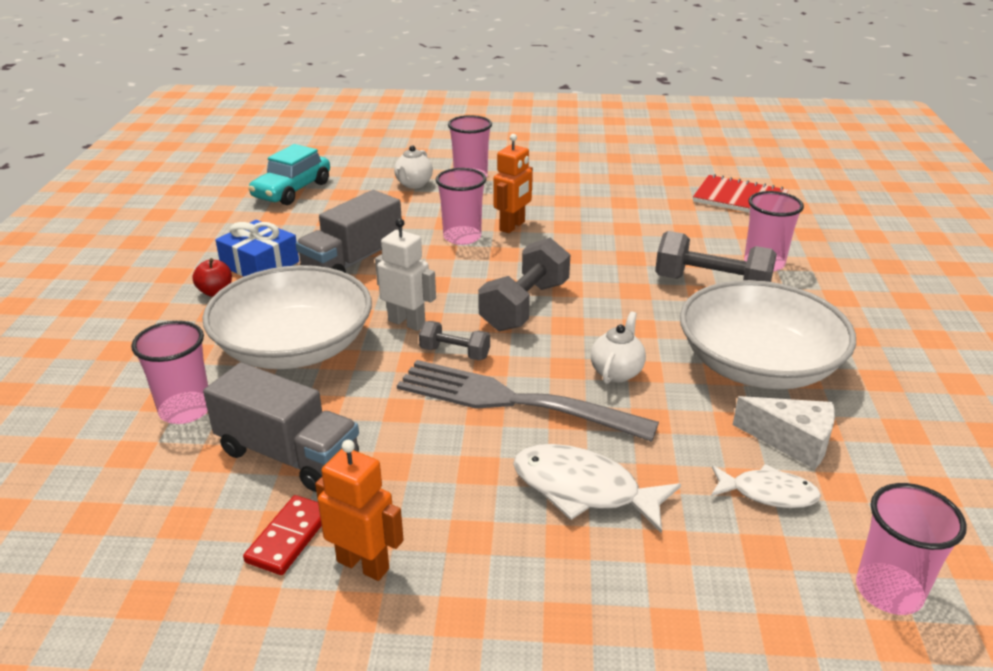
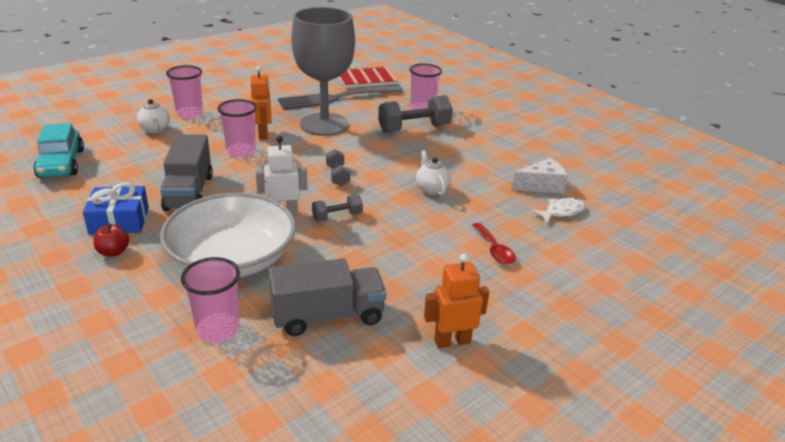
camera: 45 degrees left, 0 degrees up
(289, 537) = (396, 354): red domino -> none
(515, 401) = (405, 226): grey fork -> grey fork (337, 98)
(525, 306) = (337, 176): grey dumbbell -> grey dumbbell, size x0.54
(583, 490) = (494, 250): white fish -> red spoon
(599, 239) = (324, 124): none -> grey goblet
(758, 364) = (484, 158): white bowl -> none
(889, 591) = (644, 226): pink cup -> none

